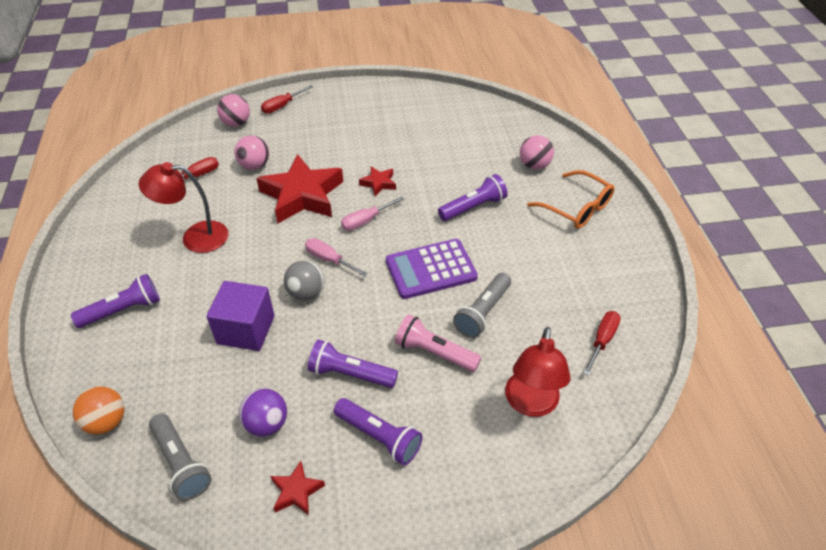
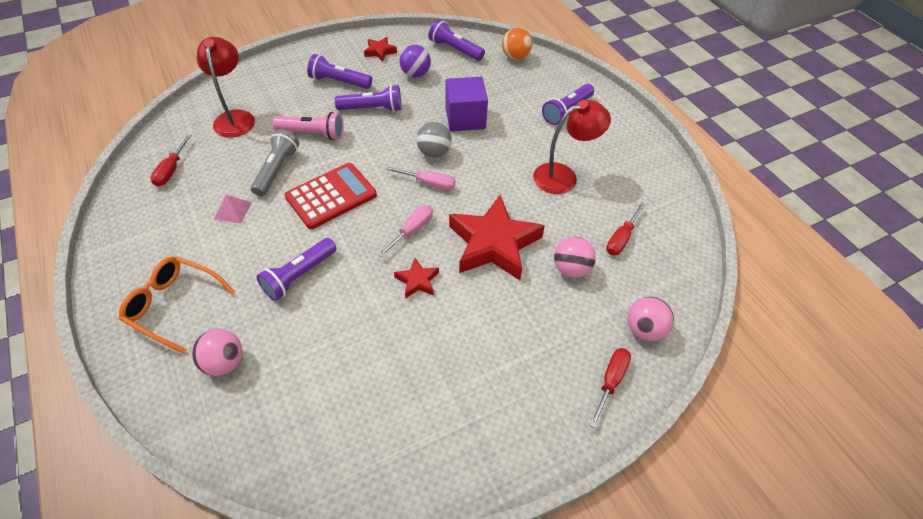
camera: 160 degrees right, 5 degrees up
(181, 463) = (455, 49): grey flashlight -> purple flashlight
(431, 269) = (331, 196): purple calculator -> red calculator
(531, 277) = (233, 210): none -> pink pyramid

